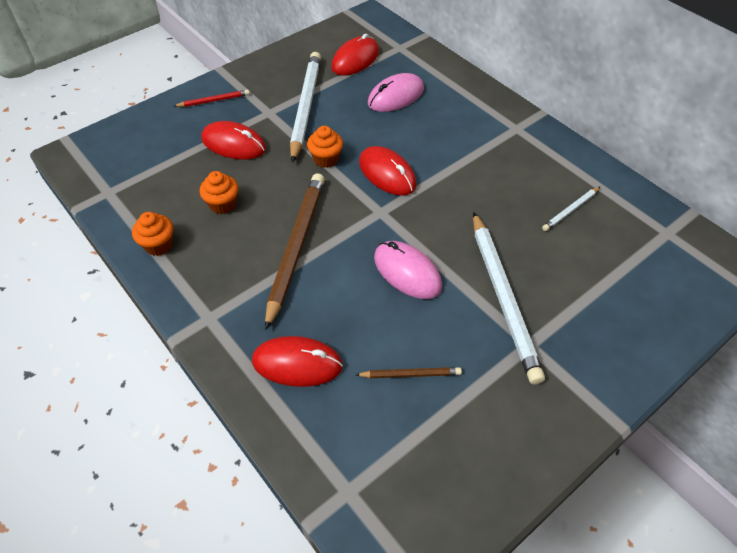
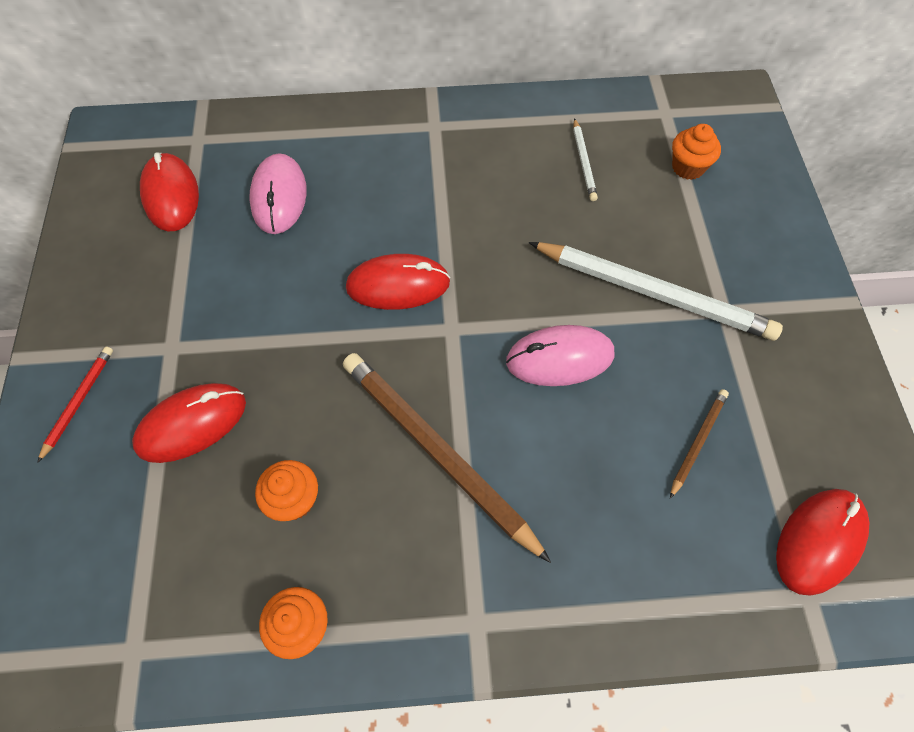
camera: 55 degrees left, 10 degrees up
(297, 363) = (614, 553): red mouse -> red mouse (819, 541)
(306, 107) = (204, 300): white pencil -> none
(326, 159) = (318, 333): orange cupcake -> orange cupcake (688, 167)

